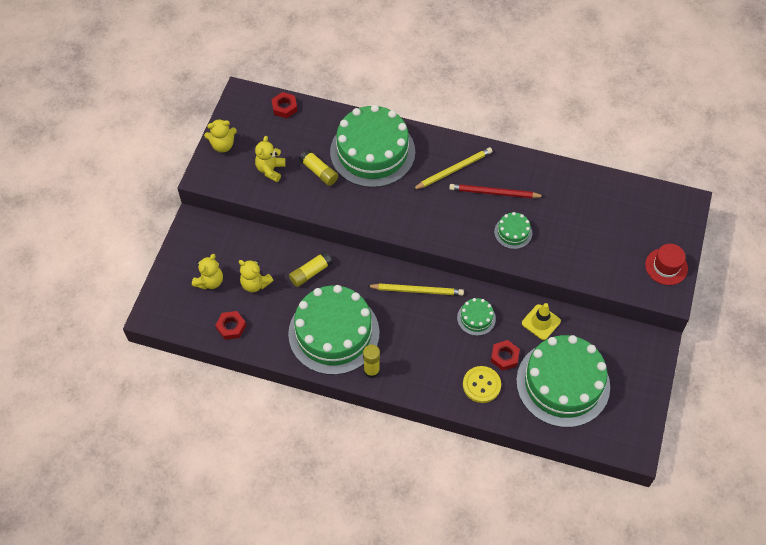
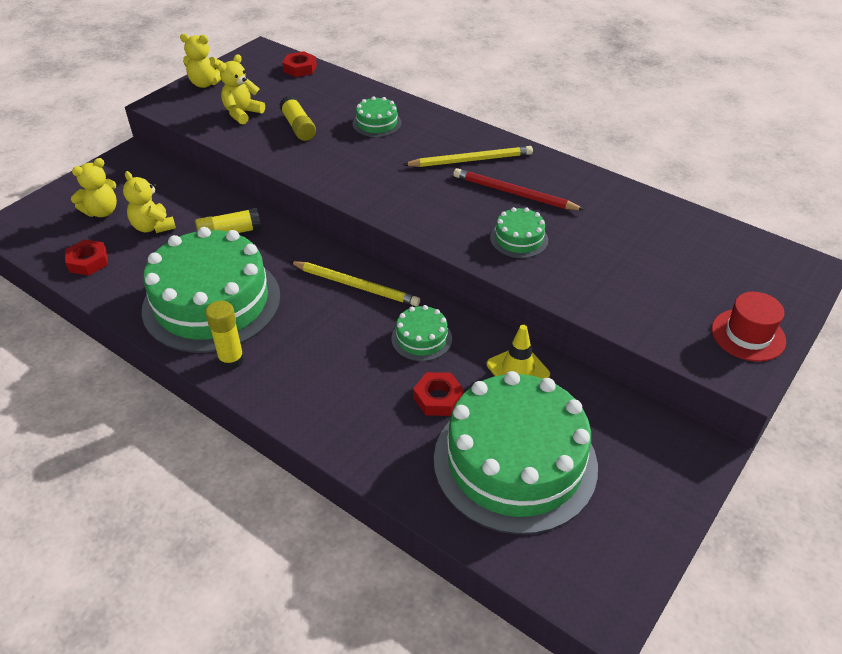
camera: 20 degrees right, 15 degrees down
(372, 152) = (377, 123): green cake -> green cake, size x0.43
(481, 385) = (382, 425): yellow button -> none

